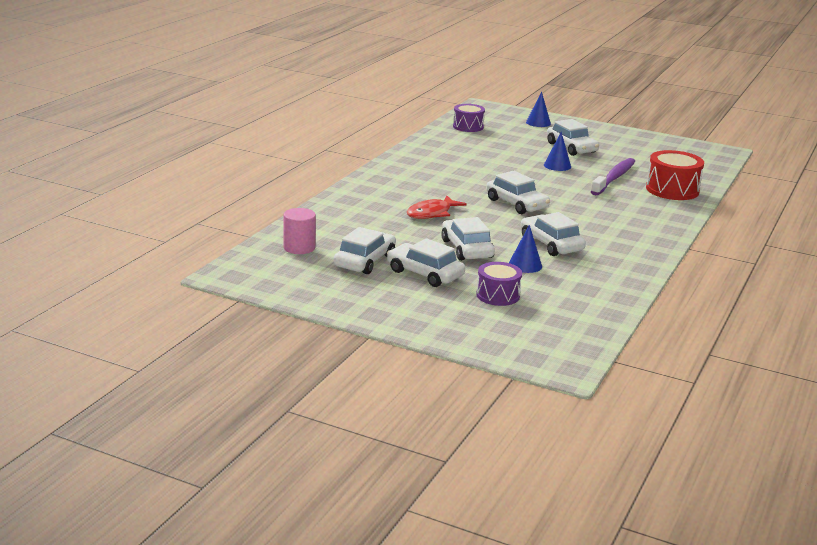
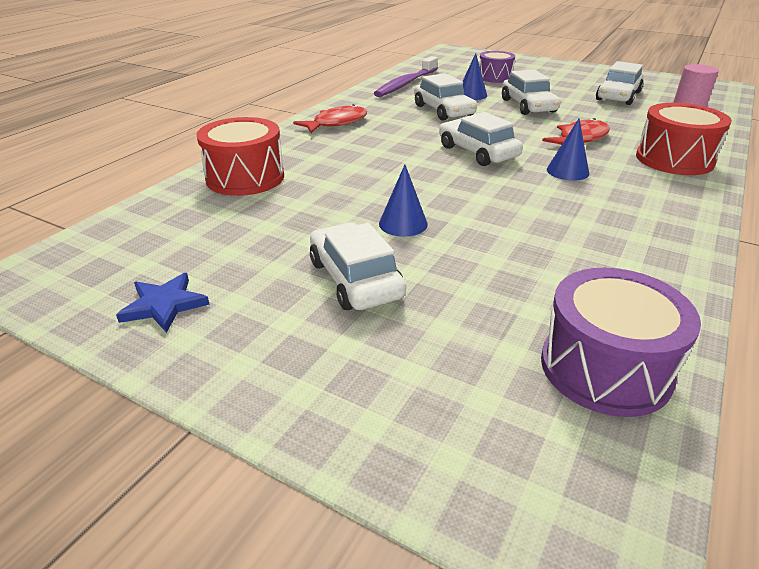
camera: 175 degrees left, 10 degrees up
(369, 196) = (674, 159): none -> red drum
(424, 274) = (559, 88): white car -> none
(468, 126) = (605, 368): purple drum -> purple drum, size x1.50
(538, 123) = (406, 404): blue cone -> blue cone (567, 171)
(614, 178) = (318, 198): purple toothbrush -> purple toothbrush (406, 84)
(644, 231) = (336, 123): none -> red fish
(648, 143) = (164, 305): none -> blue star

